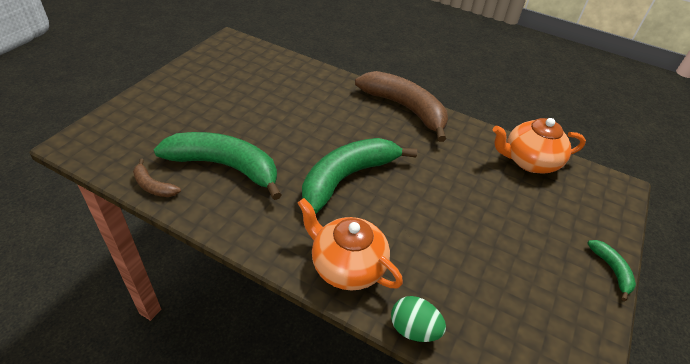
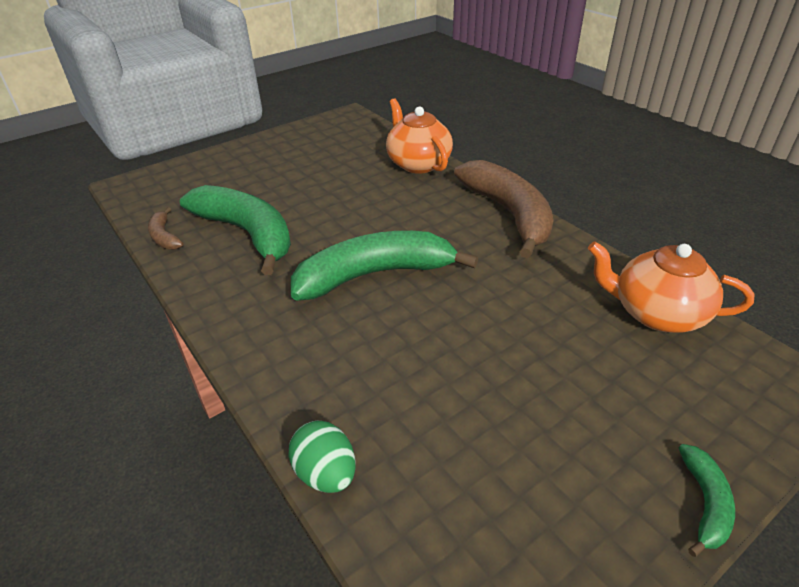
camera: 30 degrees right, 5 degrees down
(347, 266) = (299, 371): orange teapot -> orange teapot (418, 163)

